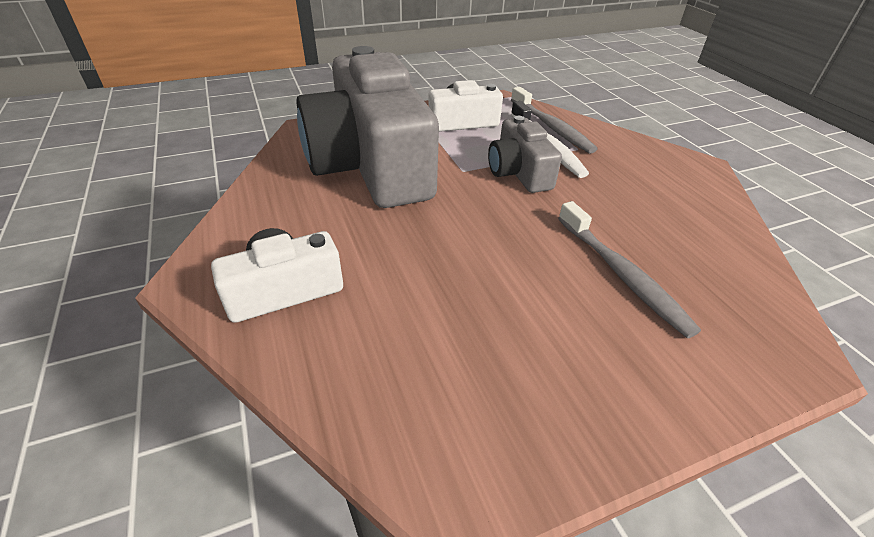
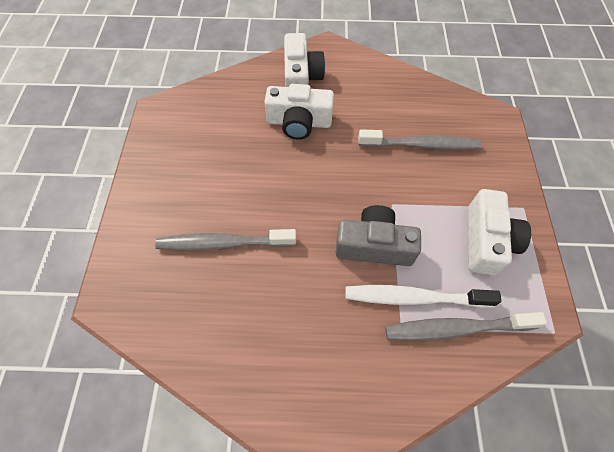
camera: 115 degrees right, 20 degrees up
(371, 164) = (421, 145): grey camera -> grey toothbrush
(386, 265) = (299, 122): none -> white camera

